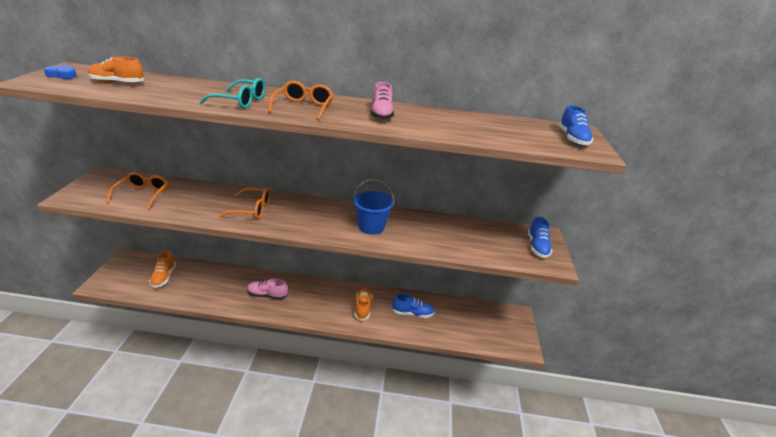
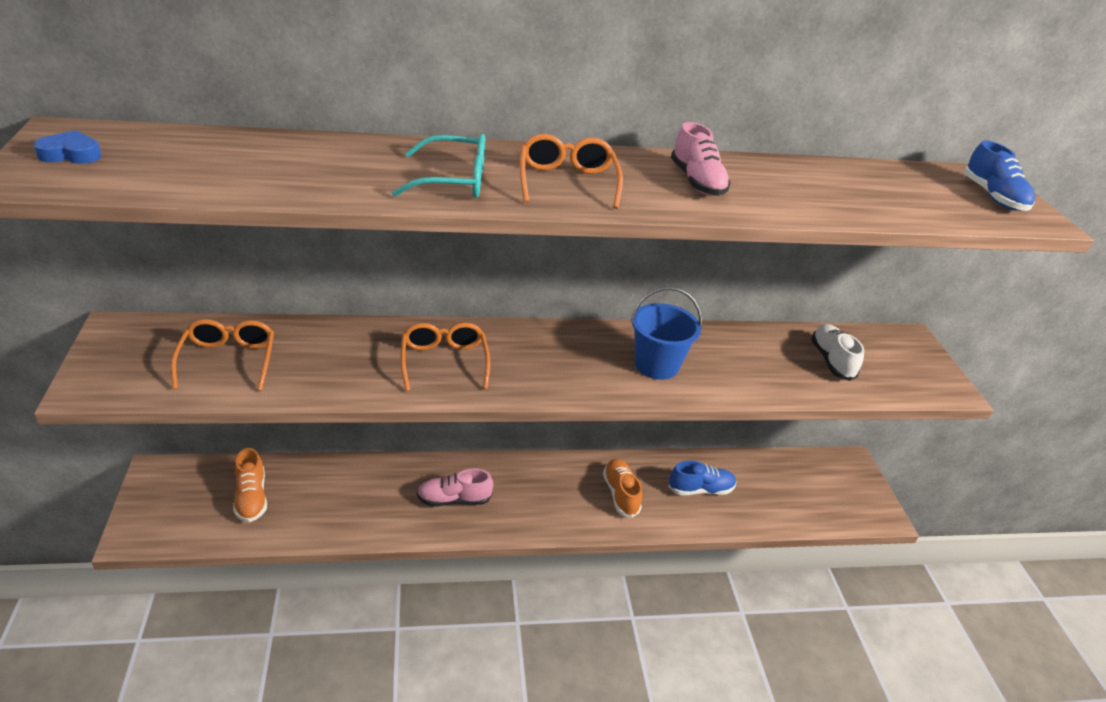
camera: 15 degrees left, 5 degrees up
(117, 83) = (196, 162): orange shoe -> none
(252, 209) = (444, 361): orange glasses -> orange glasses turned 90 degrees counterclockwise
(483, 239) = (831, 361): none -> white shoe
(537, 247) = (912, 362): blue shoe -> none

